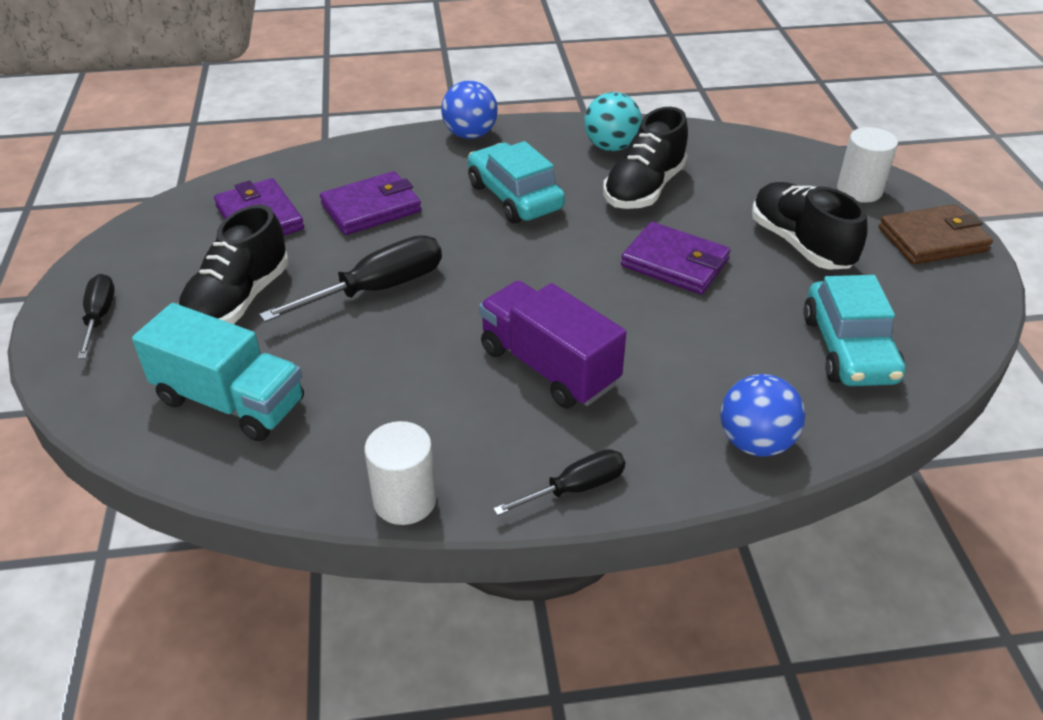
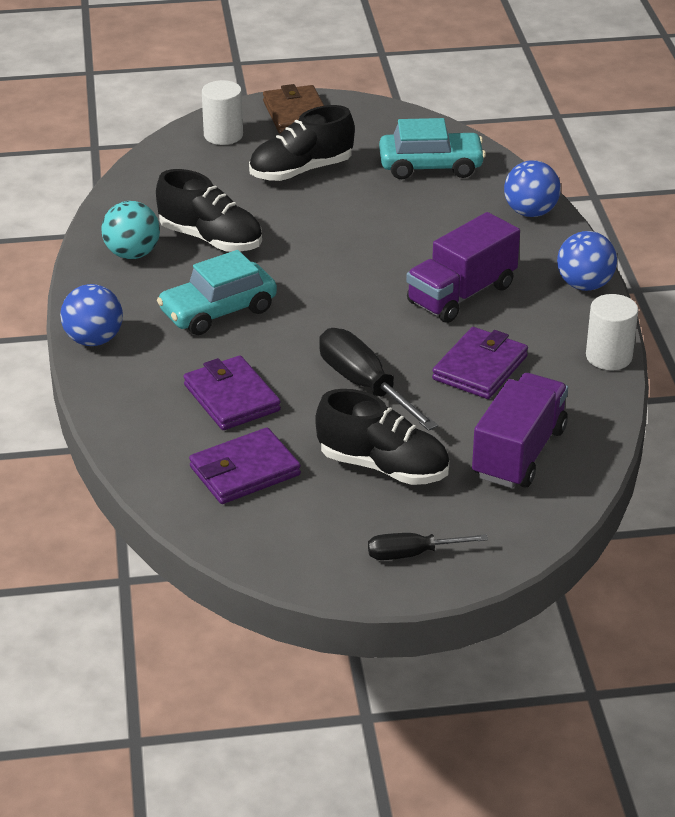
camera: 90 degrees left, 5 degrees down
(230, 401) = (519, 453): turquoise truck -> purple truck
(575, 488) = (584, 285): black screwdriver -> blue ball
(674, 263) = (326, 230): purple wallet -> purple wallet (480, 368)

